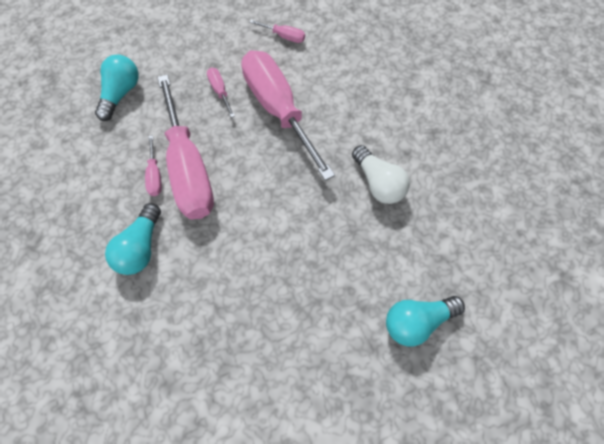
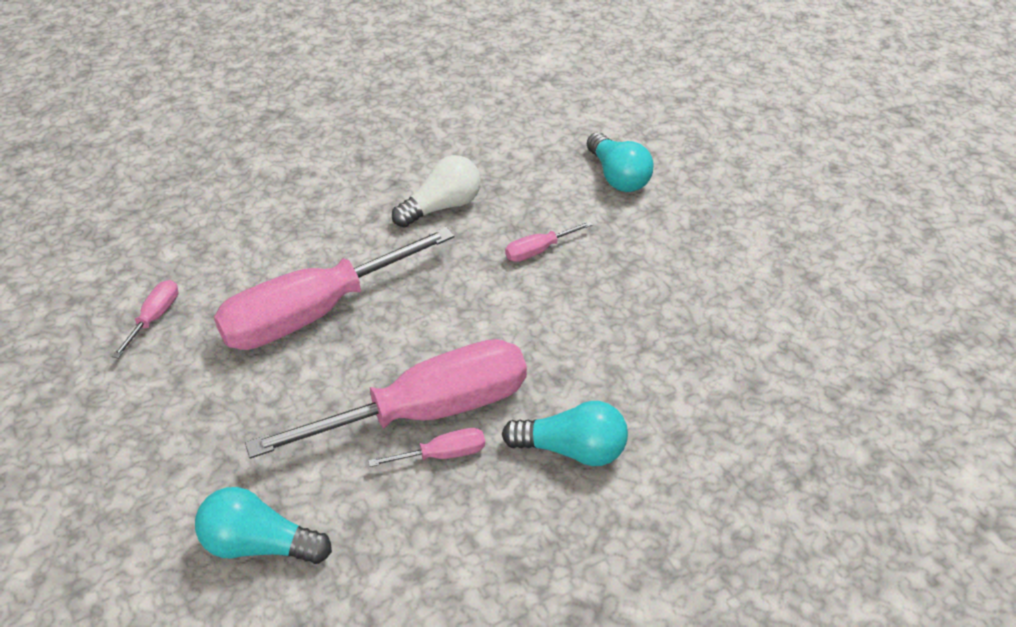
camera: 95 degrees left, 20 degrees down
(220, 91) = (269, 391): pink screwdriver -> pink screwdriver (538, 250)

